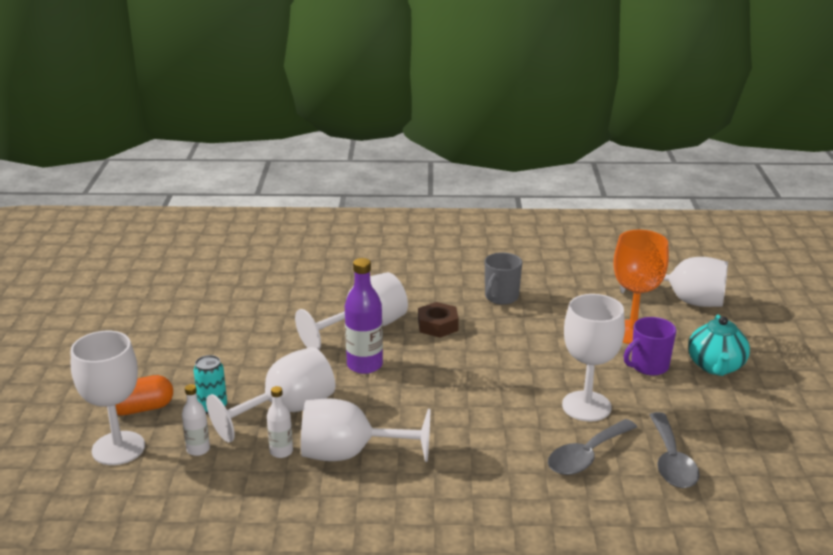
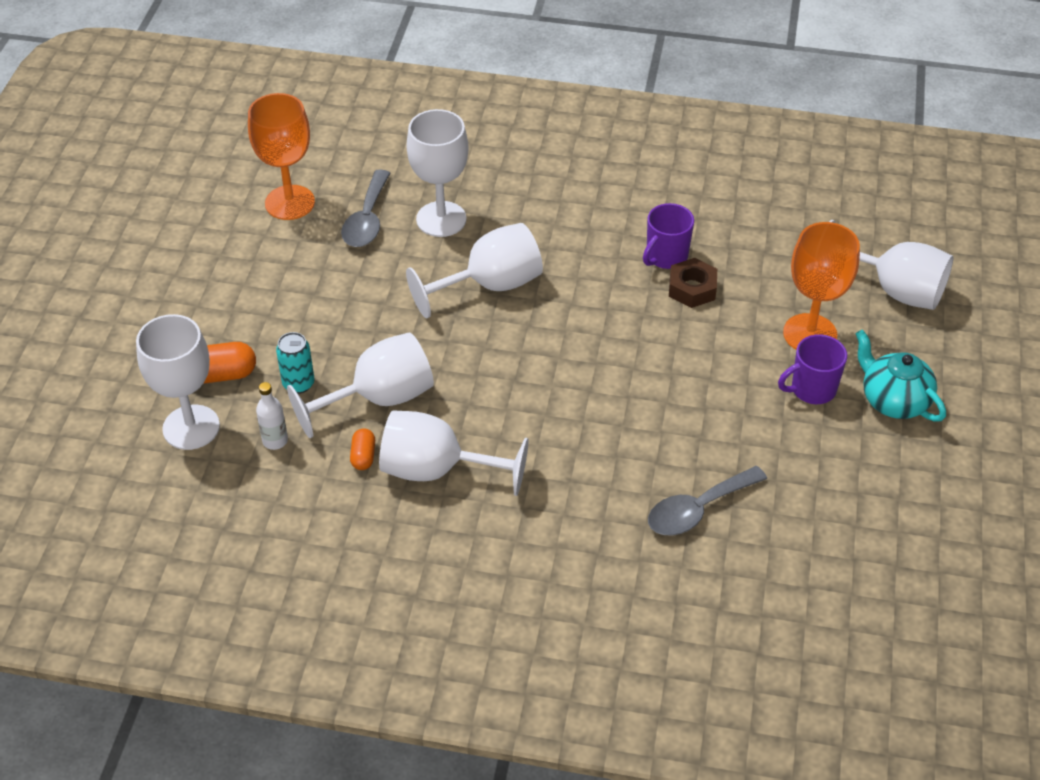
camera: 10 degrees right, 20 degrees up
(185, 293) = (290, 203): none -> orange goblet
(281, 451) = (363, 456): white bottle -> orange capsule
(364, 365) = (479, 344): purple bottle -> none
(438, 325) = (578, 293): brown nut -> brown nut (692, 288)
(501, 297) = (666, 257): grey mug -> purple mug
(586, 406) = (719, 439): white goblet -> white goblet (441, 219)
(671, 461) = (791, 530): grey spoon -> grey spoon (367, 220)
(716, 367) = (893, 400): turquoise teapot -> turquoise teapot turned 120 degrees clockwise

